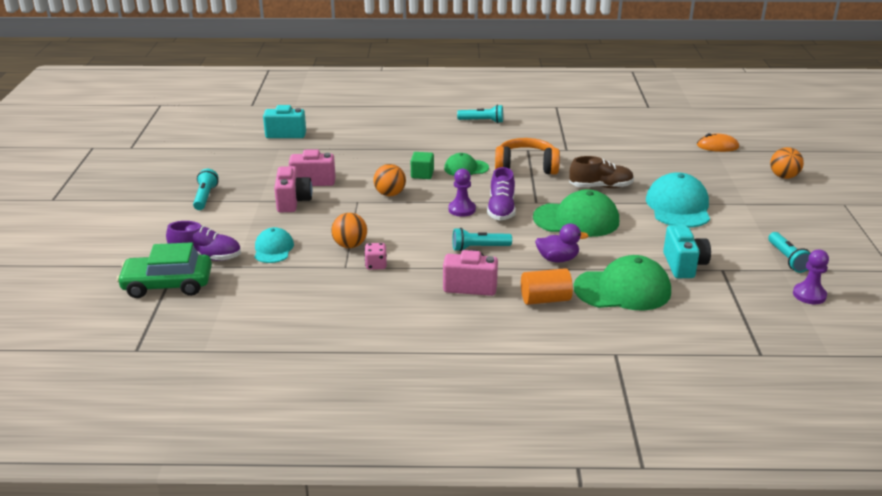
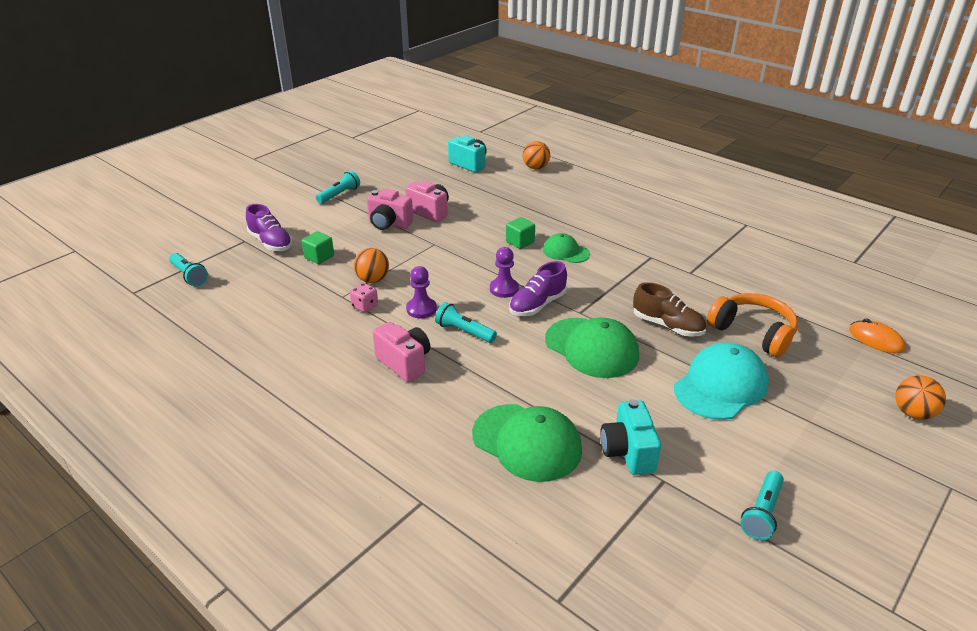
camera: 40 degrees right, 5 degrees up
(168, 284) = (219, 252): green car -> none
(273, 249) = (319, 257): turquoise cap -> green cube
(293, 202) = (389, 224): pink camera -> pink camera turned 75 degrees clockwise
(390, 194) = (468, 248): orange ball -> orange ball (535, 167)
(482, 121) = (648, 212): turquoise flashlight -> turquoise flashlight (189, 276)
(526, 167) = (623, 273): orange headphones -> orange headphones (753, 332)
(545, 299) = (444, 411): orange cylinder -> none
(557, 259) = (514, 378): purple duck -> none
(684, 265) = (628, 452): turquoise camera -> turquoise camera turned 135 degrees clockwise
(809, 295) = (723, 571): purple pawn -> purple pawn (421, 309)

